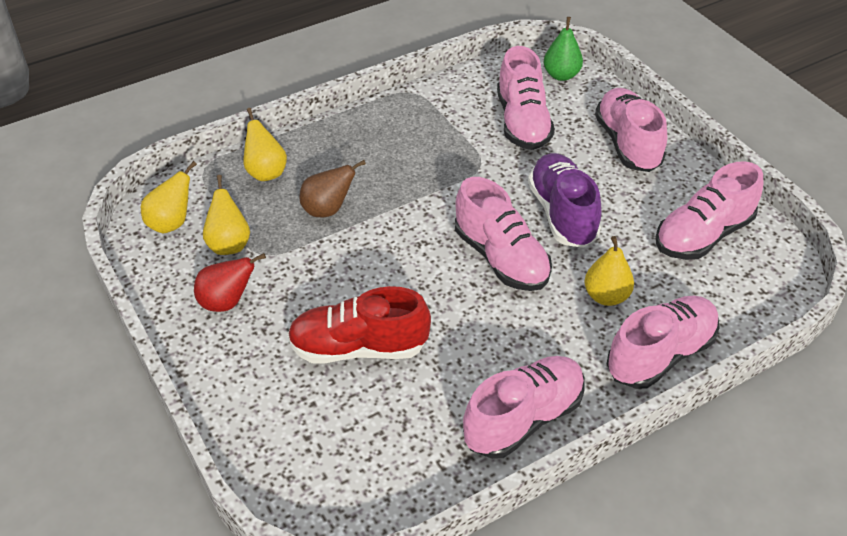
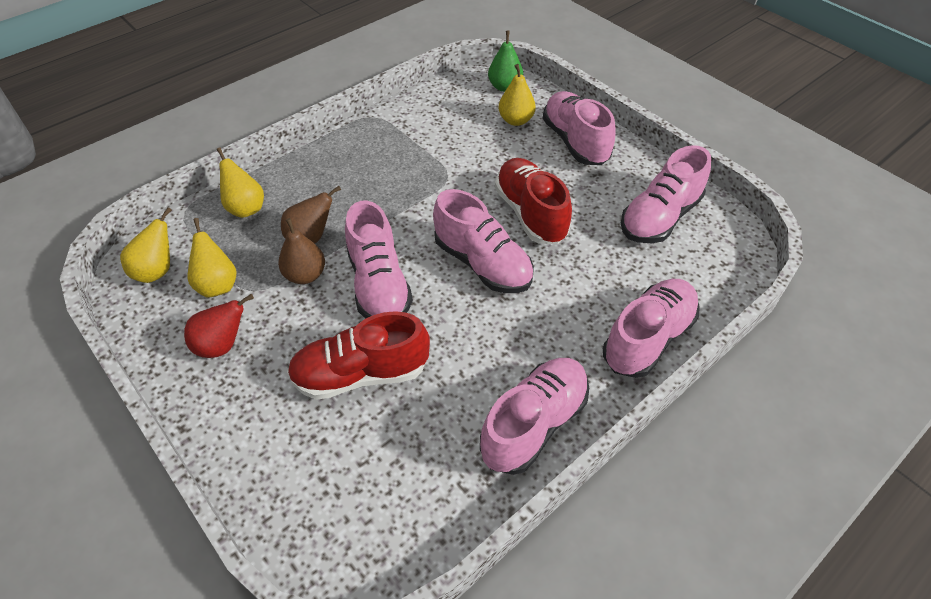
camera: 10 degrees left, 5 degrees up
(317, 246) = (305, 275): none -> brown pear
(522, 122) = (478, 133): pink shoe -> pink shoe (379, 284)
(562, 214) = (530, 213): purple shoe -> red shoe
(606, 296) = (586, 287): yellow pear -> yellow pear (516, 120)

